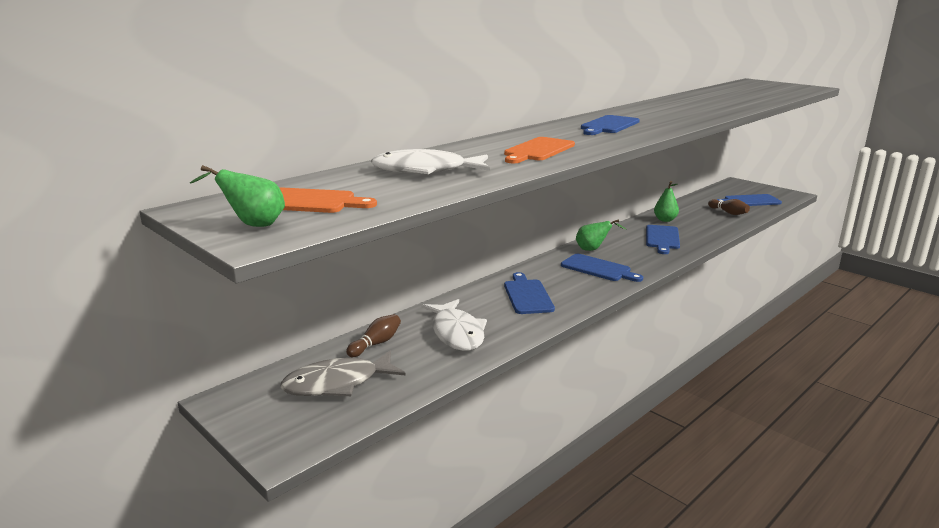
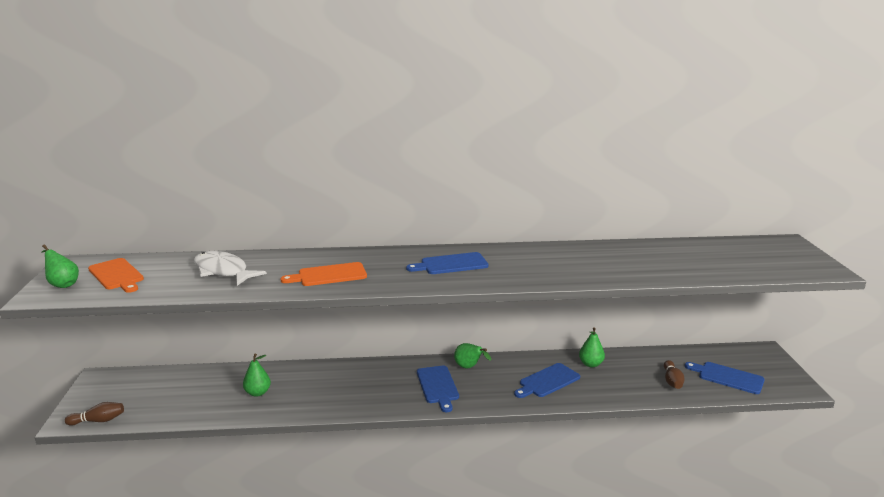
camera: 40 degrees right, 0 degrees up
(337, 383) = (151, 394): grey fish -> none
(376, 344) = (209, 378): brown bowling pin -> brown bowling pin (98, 421)
(456, 333) = (258, 393): white fish -> green pear
(527, 295) = (348, 385): blue cutting board -> none

